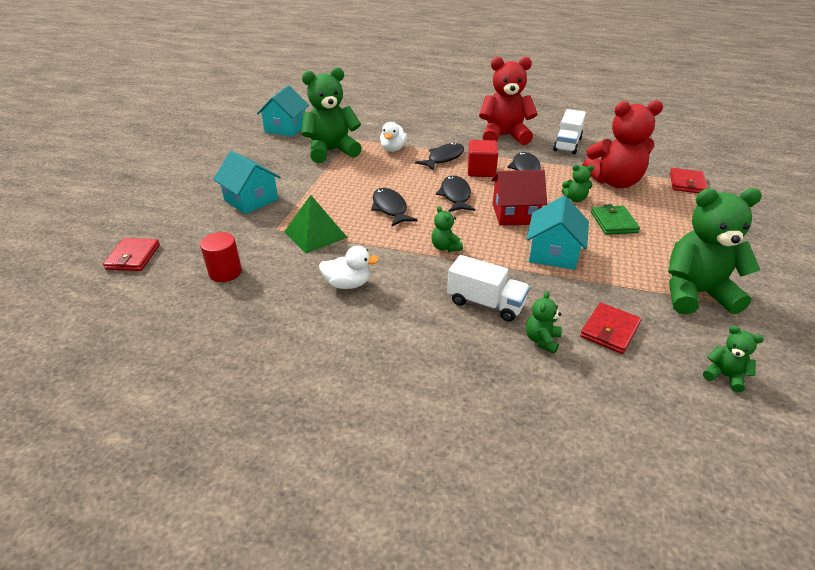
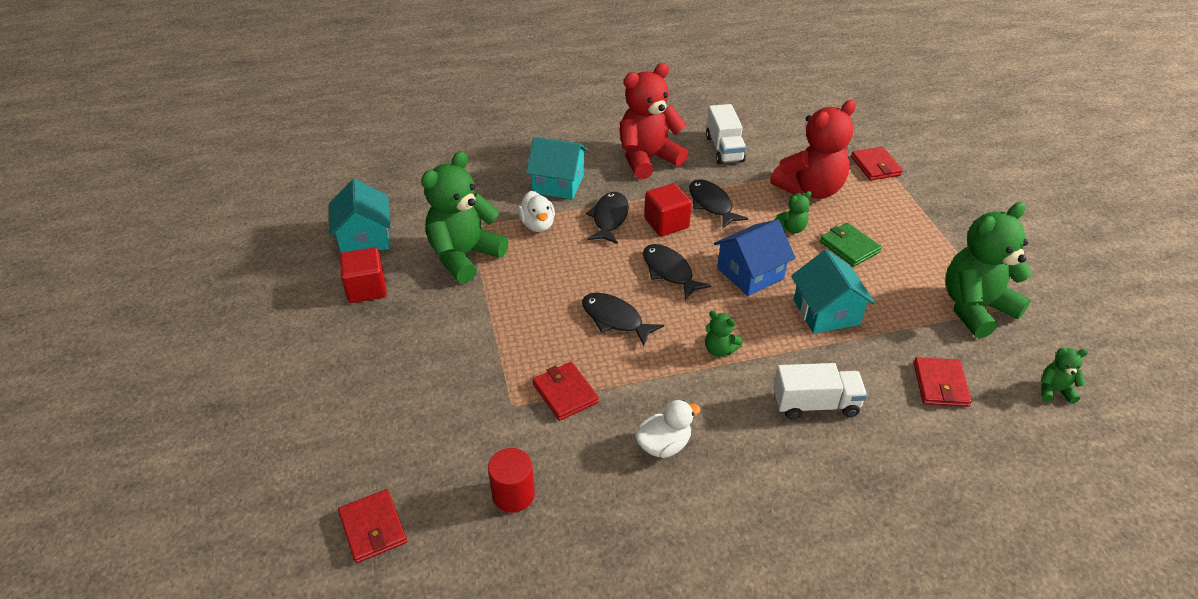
camera: 30 degrees left, 5 degrees up
(251, 200) = (437, 375): turquoise house -> turquoise house (558, 183)
(260, 150) = (366, 289): none -> red cube
(315, 234) = (565, 393): green pyramid -> red wallet
(515, 214) = (750, 273): red house -> blue house
(542, 340) = (896, 424): green teddy bear -> none

